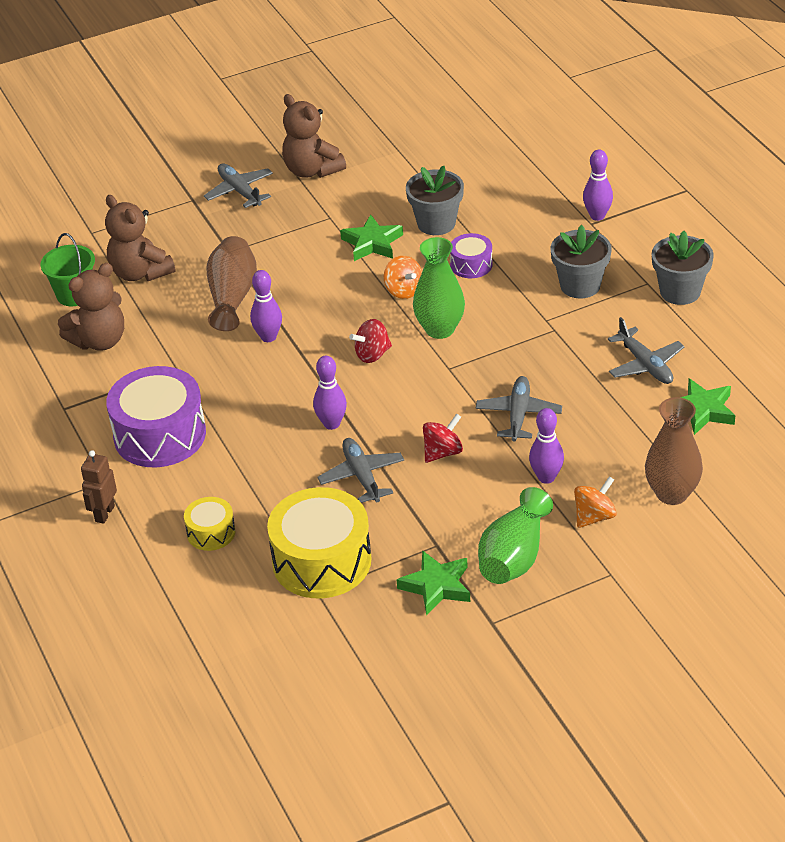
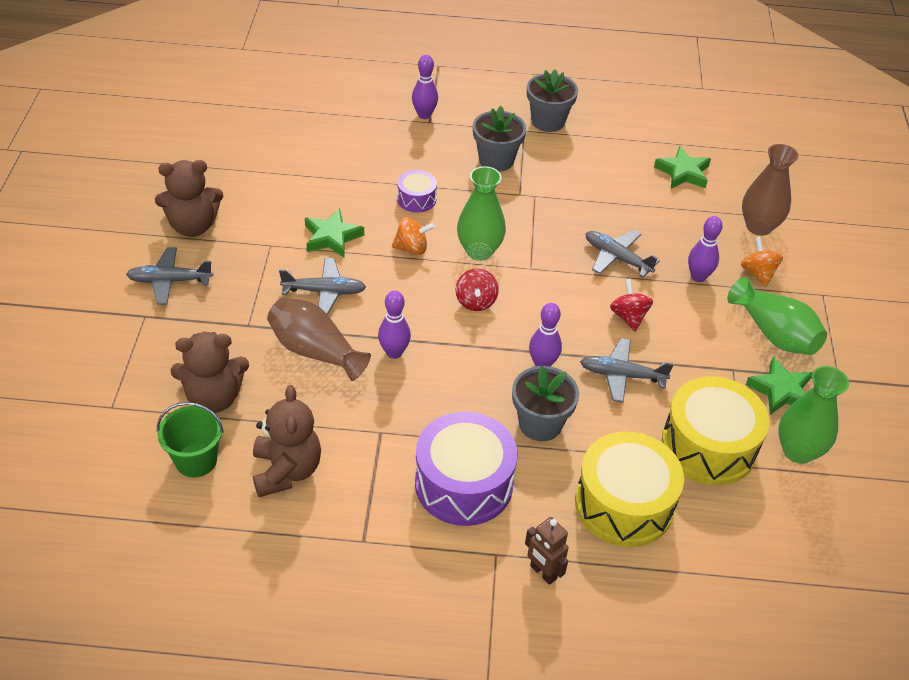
camera: 65 degrees left, 5 degrees up
(211, 532) = (624, 504): yellow drum -> yellow drum, size x2.01
(366, 622) = (798, 451): none -> green vase
(436, 223) = (345, 193): grey flower pot -> grey flower pot (540, 424)
(645, 365) = (613, 173): grey plane -> grey plane (324, 292)

